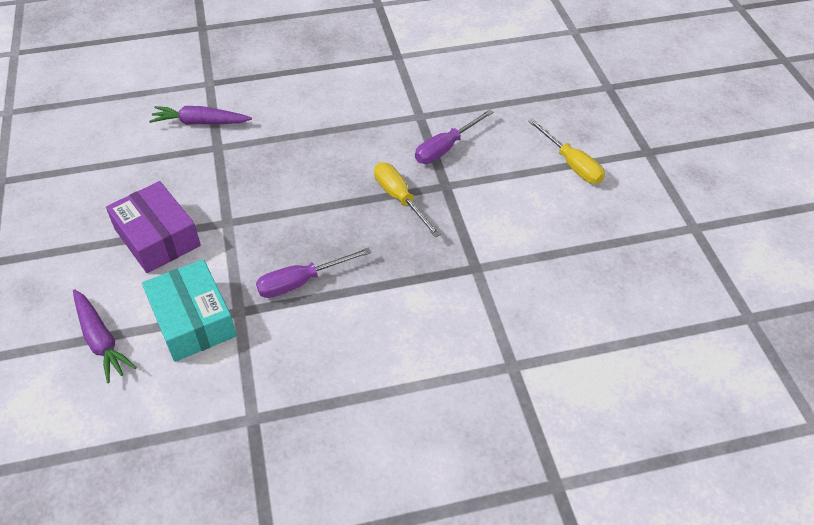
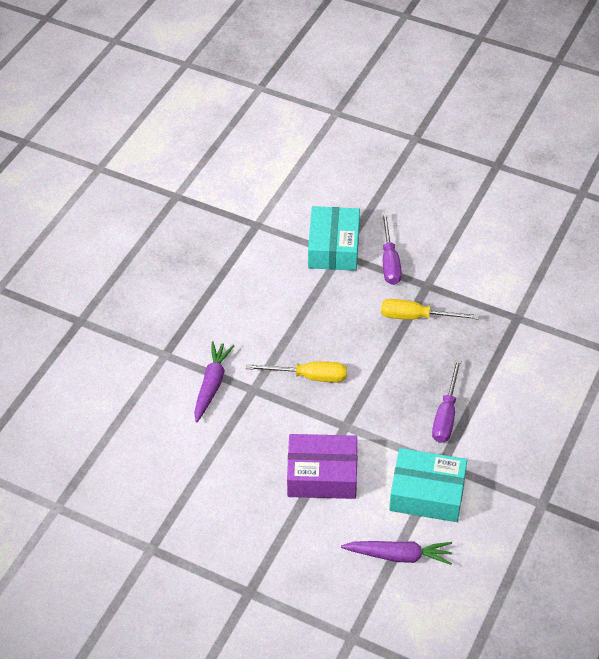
camera: 50 degrees left, 0 degrees up
(200, 123) = (212, 385): purple carrot -> purple carrot turned 150 degrees clockwise
(422, 108) = (333, 247): none -> turquoise box
(571, 164) = (471, 209): yellow screwdriver -> yellow screwdriver (309, 377)

